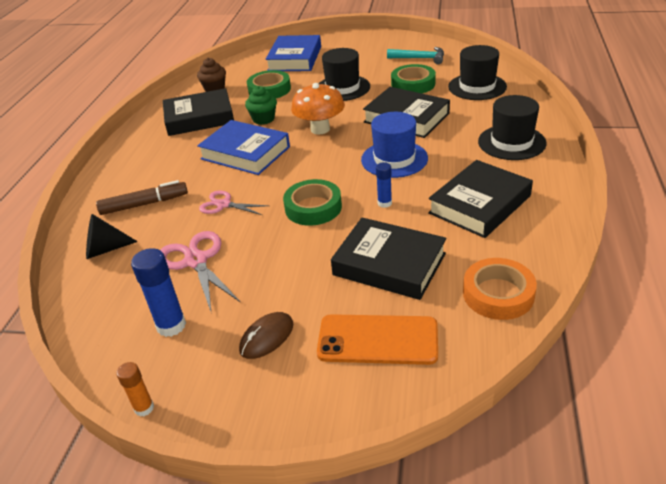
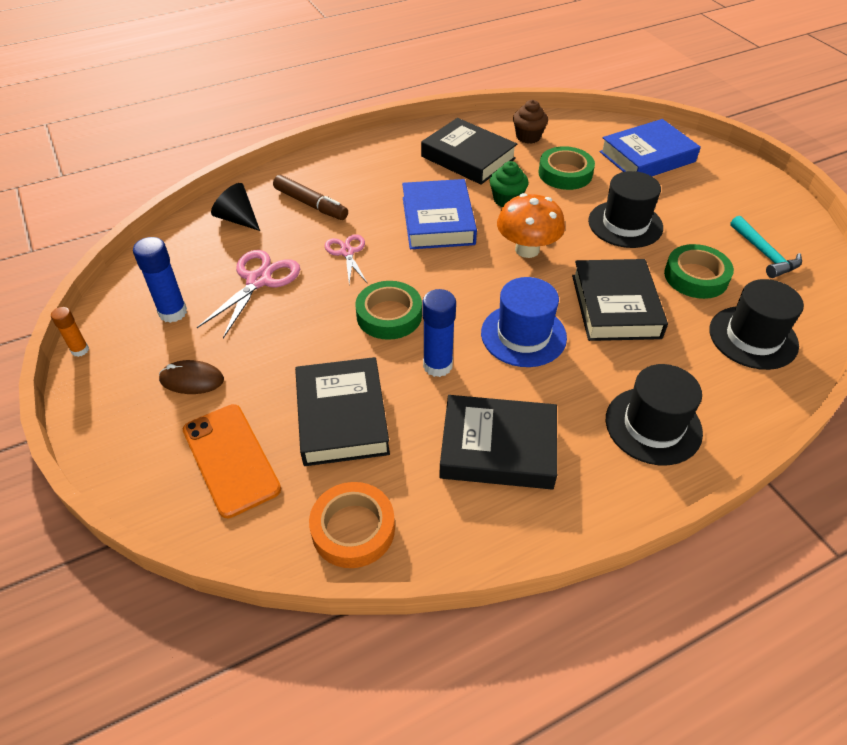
camera: 50 degrees right, 10 degrees up
(384, 203) = (437, 365): blue glue stick -> blue glue stick, size x1.70

